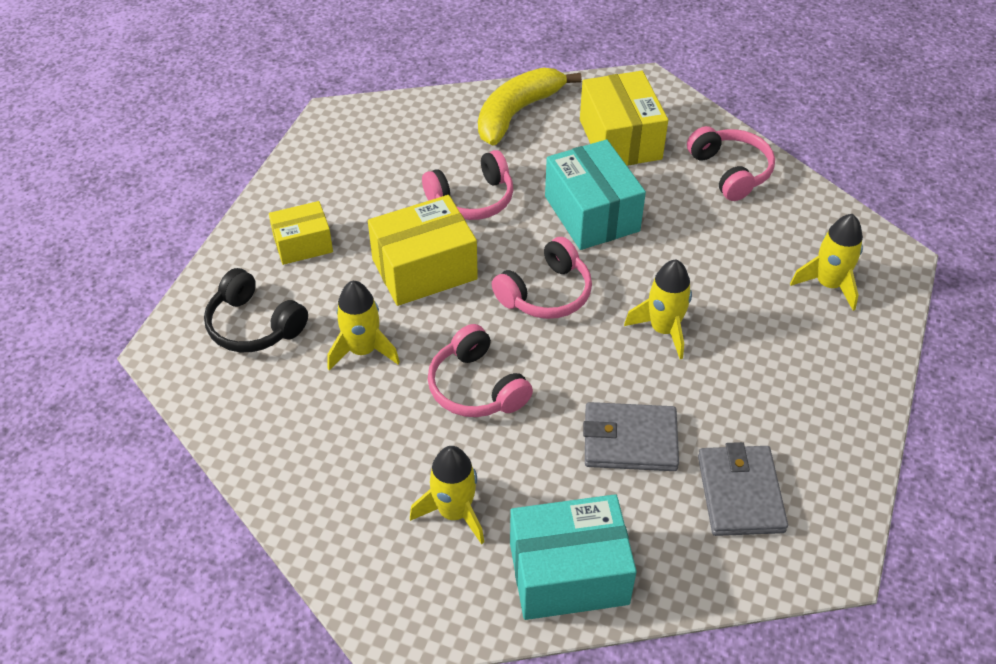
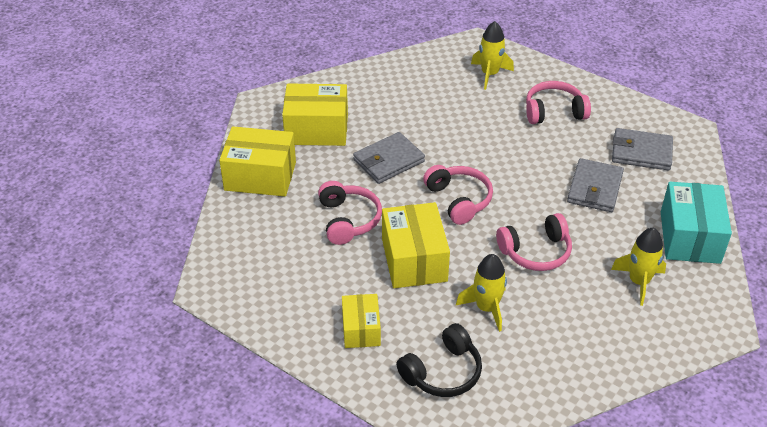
camera: 75 degrees left, 5 degrees down
(517, 113) = (260, 176): yellow banana -> yellow box
(592, 214) = (388, 161): turquoise box -> grey wallet
(663, 329) = (507, 152): yellow rocket -> none
(730, 171) = (373, 87): pink headphones -> pink headphones (554, 111)

